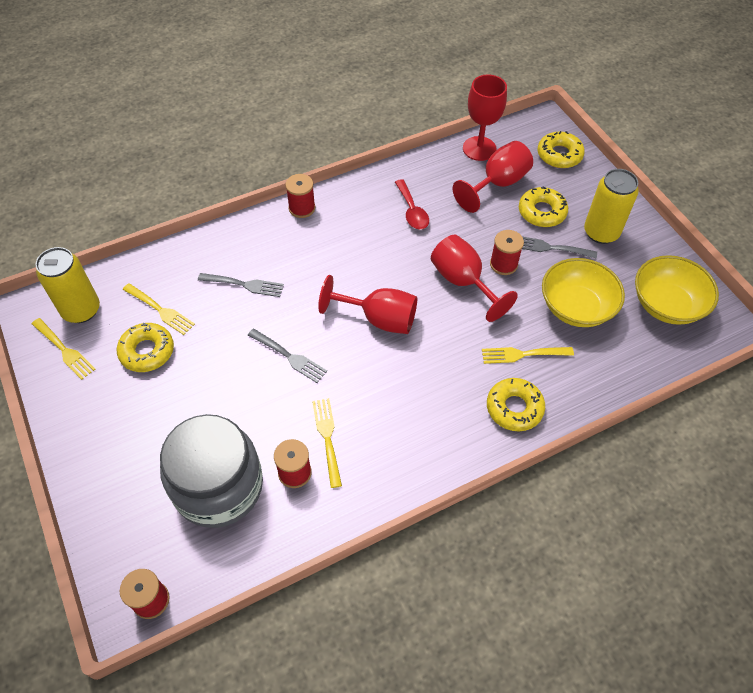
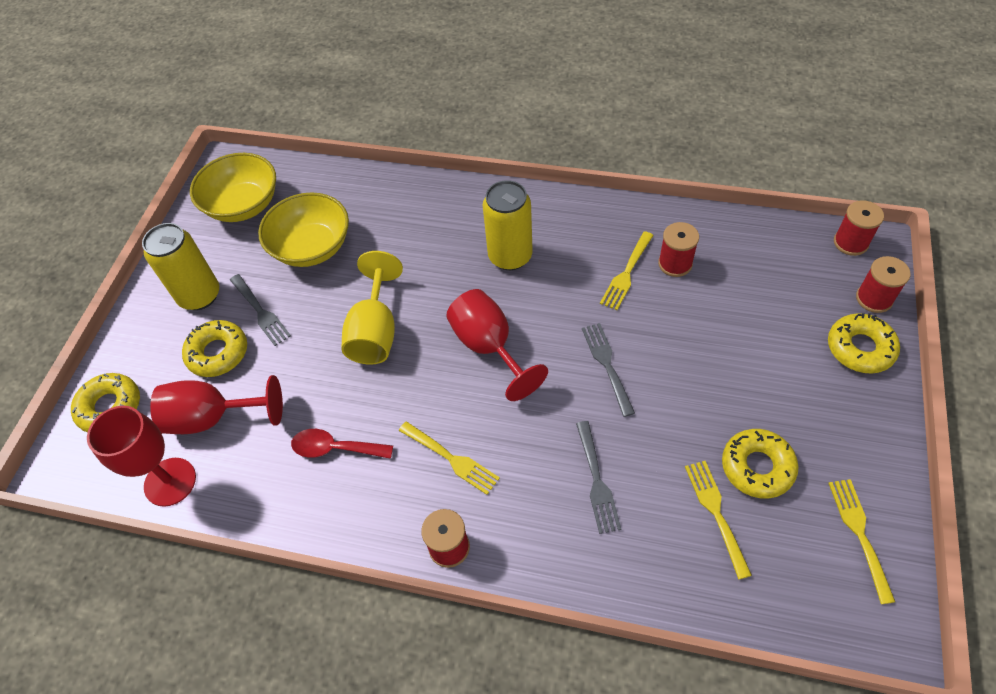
camera: 135 degrees left, 0 degrees up
(81, 310) = (818, 581): yellow can -> yellow can (510, 256)
(218, 486) = (750, 290): grey jar -> none
(244, 285) = (597, 481): grey fork -> grey fork turned 150 degrees counterclockwise
(412, 211) = (335, 448): red spoon -> red spoon turned 105 degrees counterclockwise
(463, 282) = (375, 331): red goblet -> yellow goblet
(503, 264) = (320, 324): red spool -> red spool (874, 298)
(514, 408) = (454, 207): yellow donut -> yellow donut (860, 348)
(523, 354) = (400, 239): yellow fork -> yellow fork (451, 459)

